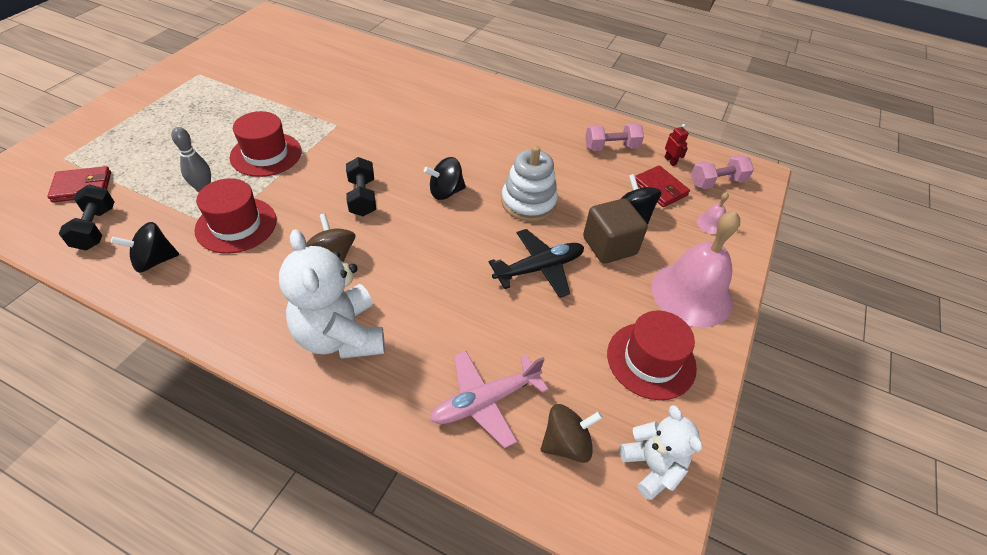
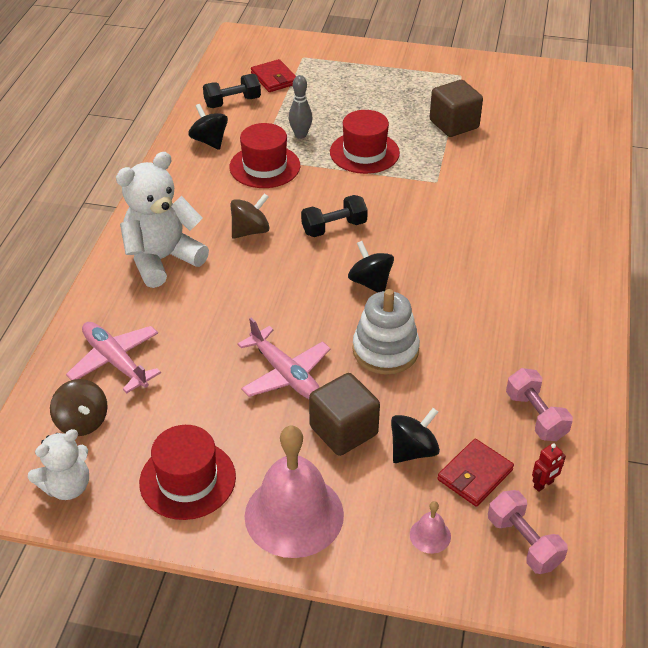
camera: 80 degrees right, 5 degrees down
(266, 96) = (454, 124): none -> brown cube
(539, 268) = (285, 374): black plane -> pink plane

